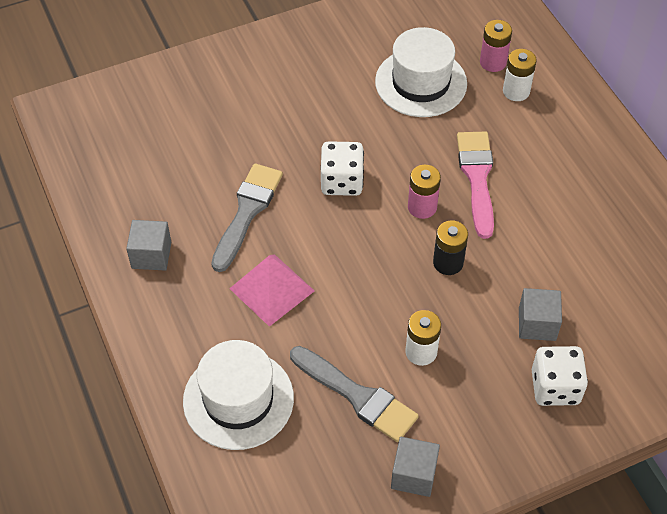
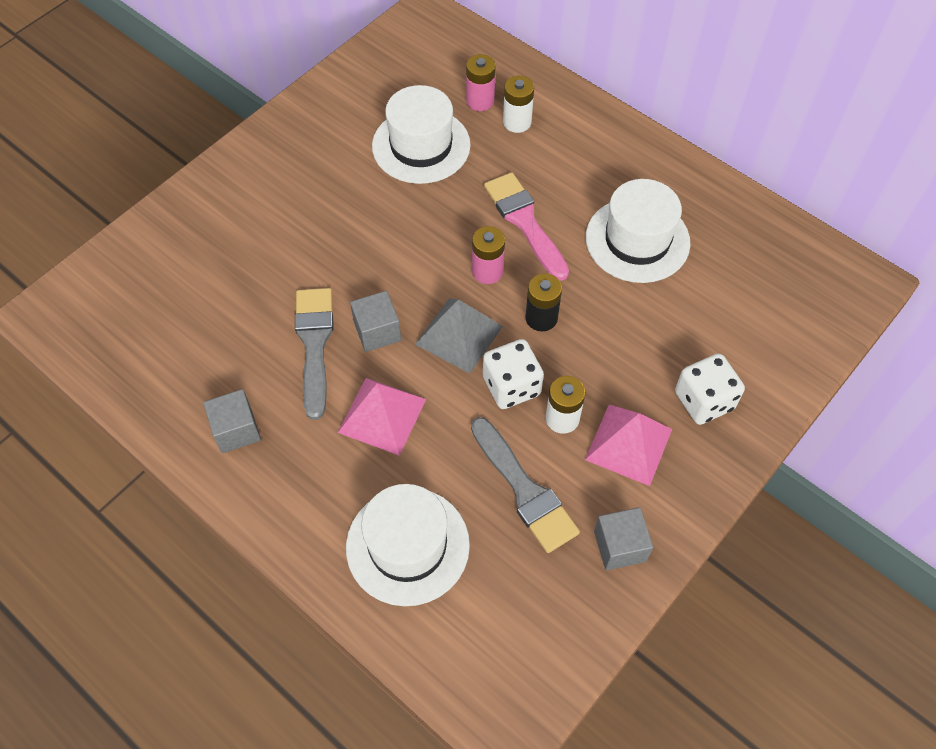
camera: 25 degrees left, 5 degrees up
(342, 182) = (395, 275): white dice -> white dice (511, 386)
(357, 396) = (525, 490): grey brush -> grey brush turned 45 degrees clockwise
(370, 250) = (459, 335): none -> grey pyramid
(467, 396) = (629, 444): none -> pink pyramid
(537, 324) = (655, 345): grey cube -> grey cube (377, 331)
(570, 229) = (637, 240): none -> white hat

